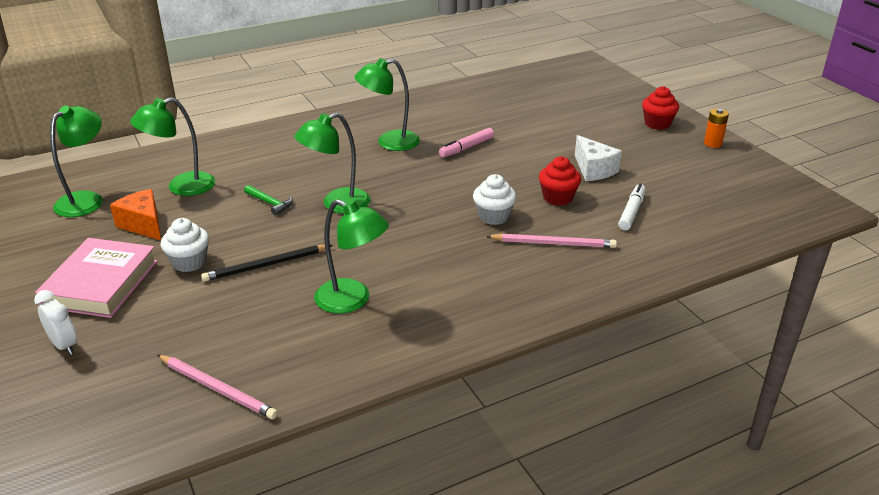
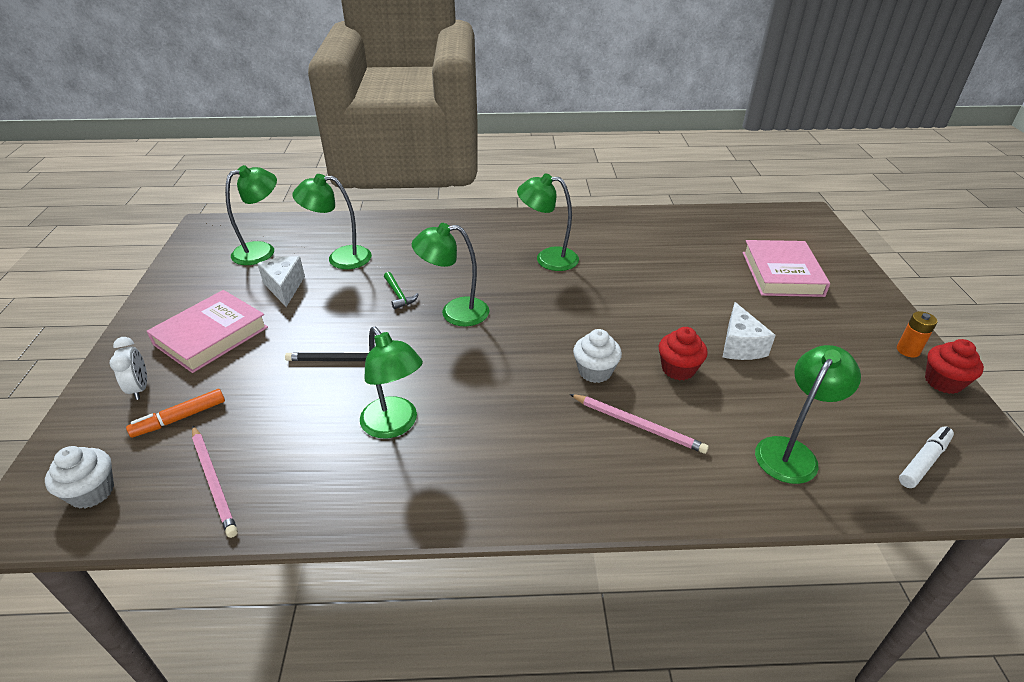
camera: 25 degrees right, 5 degrees up
(134, 355) = (180, 418): none -> orange marker
(143, 225) = (284, 287): orange cheese -> white cheese
(189, 262) = (291, 336): white cupcake -> white cupcake (92, 492)
(466, 148) = (619, 283): pink marker -> none
(592, 111) = (782, 274): none -> pink book
(631, 212) = (753, 412): white marker -> white marker (923, 461)
(657, 124) = (851, 307): red cupcake -> red cupcake (943, 382)
(673, 229) = (791, 451): none -> green lamp

